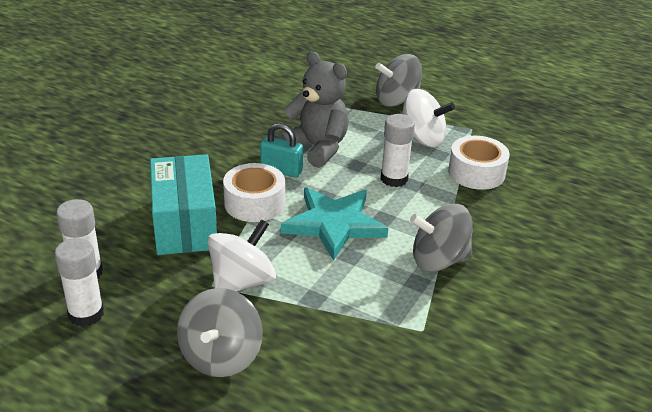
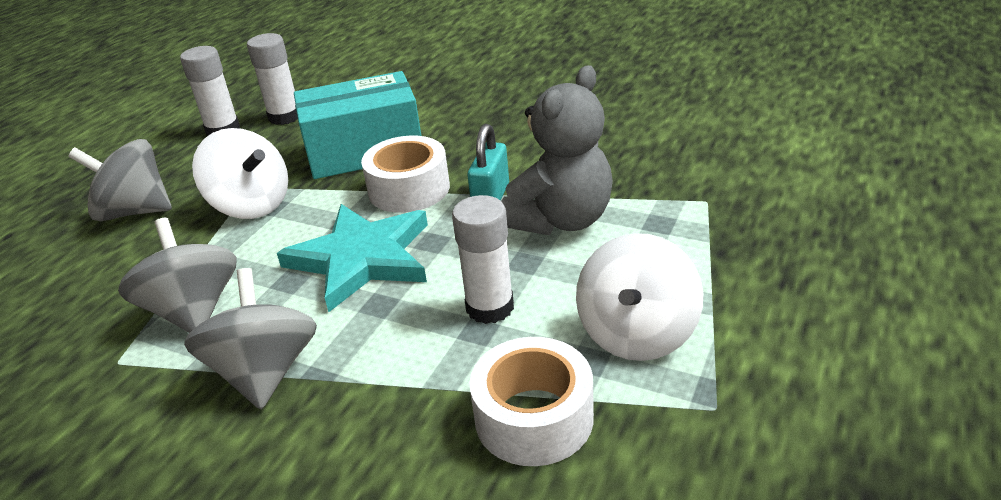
camera: 90 degrees right, 0 degrees up
(397, 100) = (773, 290): grey spinning top -> grey spinning top (193, 311)

